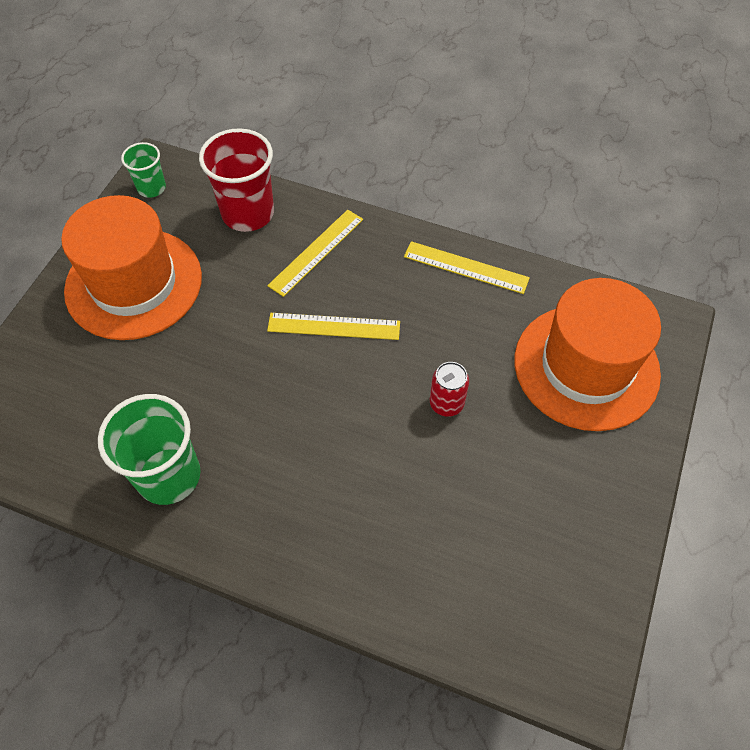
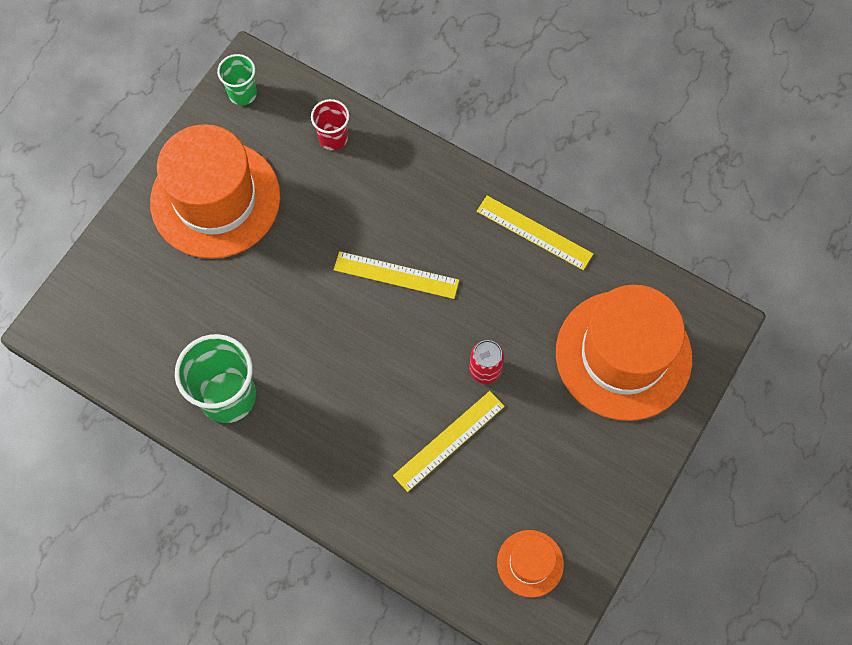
camera: 10 degrees right, 10 degrees up
(248, 213) = (333, 138): red cup -> red cup, size x0.56
(316, 252) = (393, 192): yellow ruler -> yellow ruler (449, 440)
(546, 603) = (530, 563): none -> orange hat

